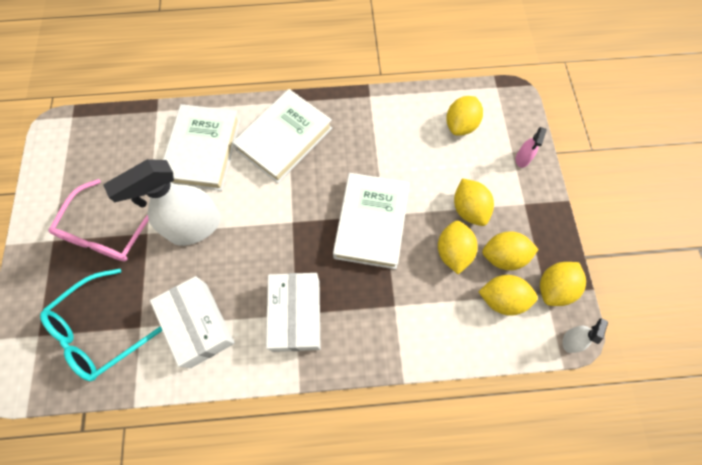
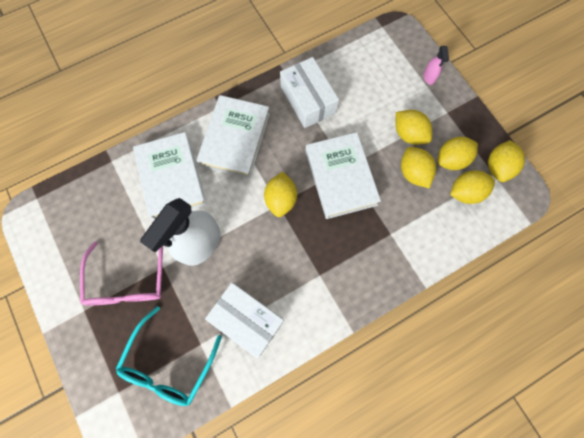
camera: 25 degrees left, 5 degrees up
(296, 315) = (320, 276): white box -> white box (308, 100)
(460, 125) = (370, 69): yellow lemon -> yellow lemon (281, 199)
(570, 340) = (526, 200): white spray bottle -> none

